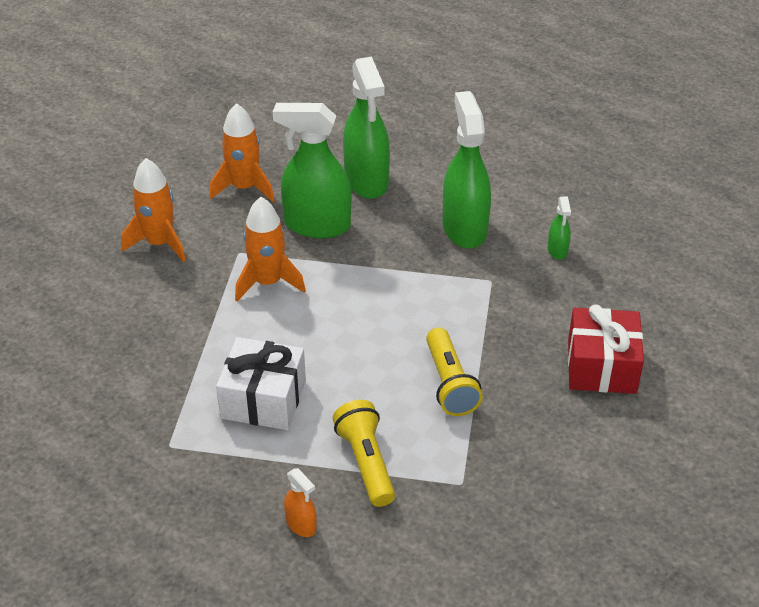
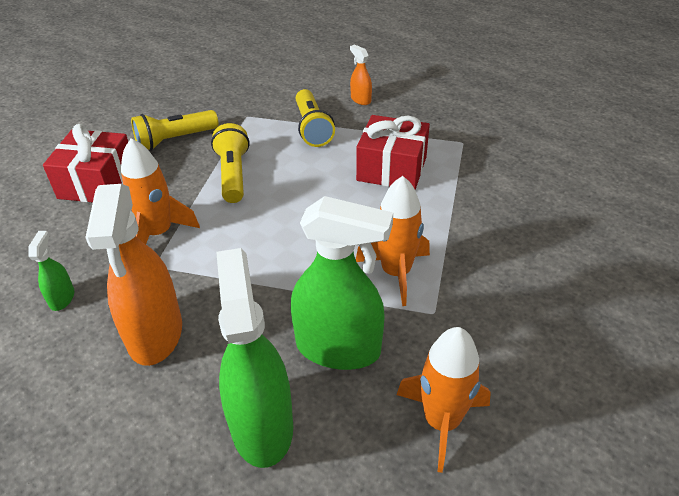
camera: 175 degrees left, 0 degrees up
(159, 243) = (534, 330): orange rocket -> orange rocket (159, 233)
(263, 399) = (392, 168): white gift -> red gift
(464, 228) = (155, 334): green spray bottle -> orange spray bottle
(542, 434) = (175, 140): none -> yellow flashlight

